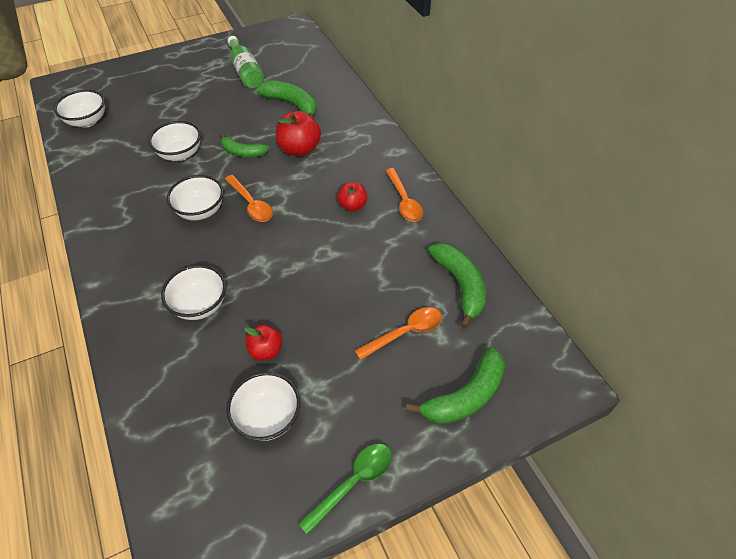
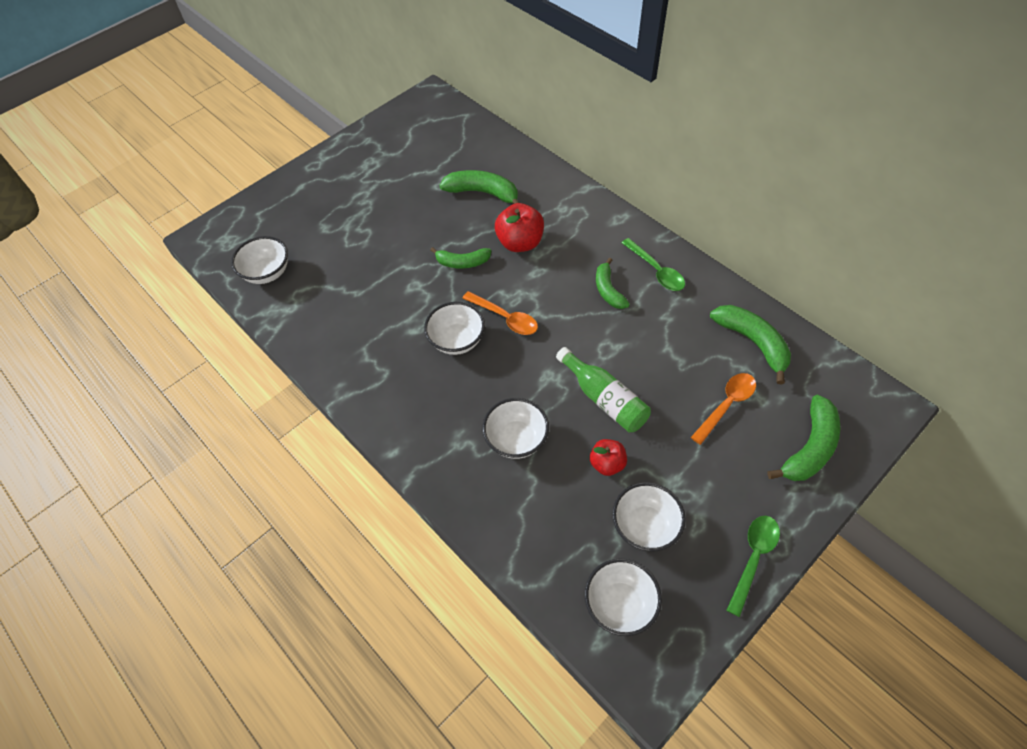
camera: 15 degrees left, 5 degrees up
(180, 154) = (396, 283): white bowl -> white bowl (620, 604)
(246, 71) = (409, 166): green bottle -> green bottle (604, 399)
(352, 206) = (608, 290): red apple -> green banana
(404, 201) = (656, 270): orange spoon -> green spoon

